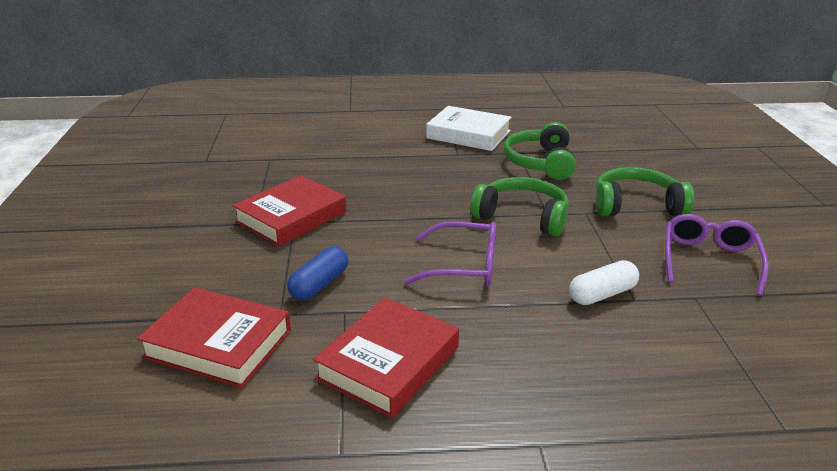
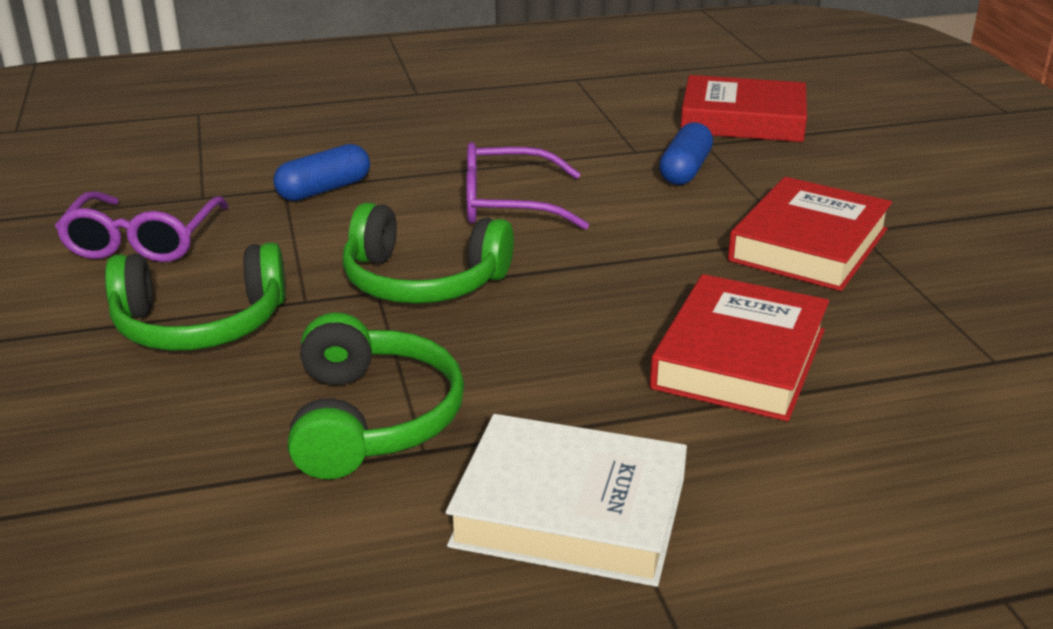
camera: 170 degrees right, 0 degrees up
(388, 363) = (563, 121): red book -> red book (739, 358)
(602, 294) = (324, 190): white capsule -> blue capsule

